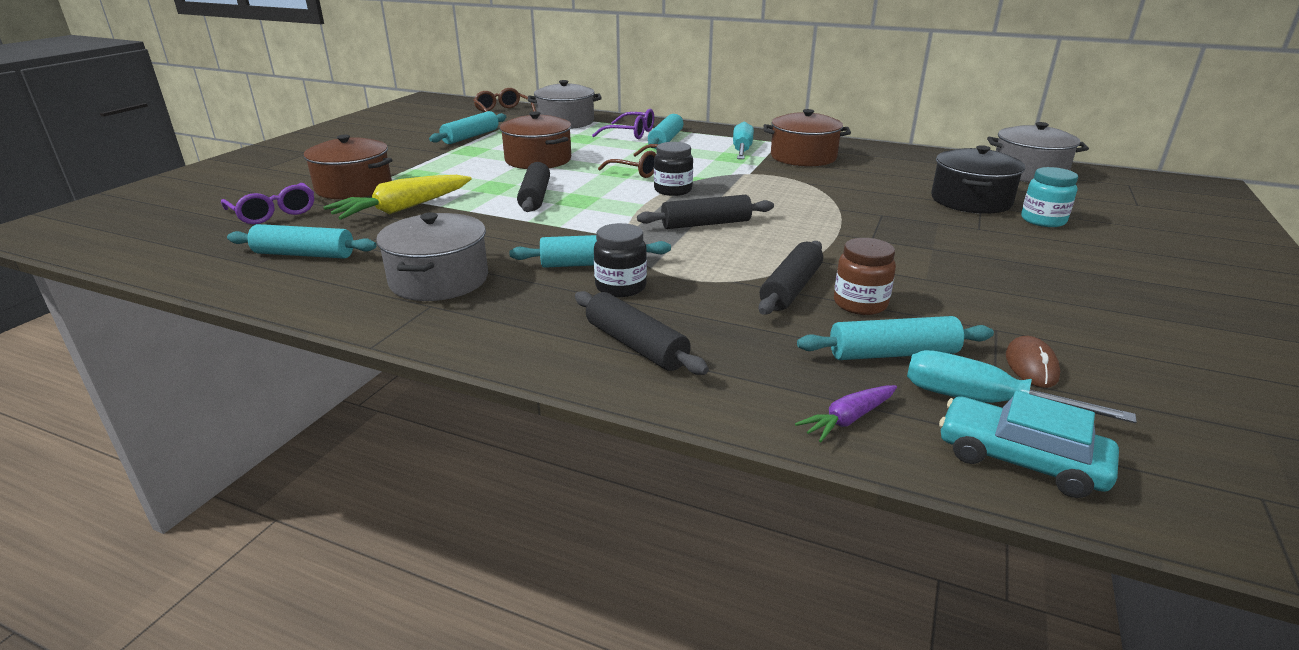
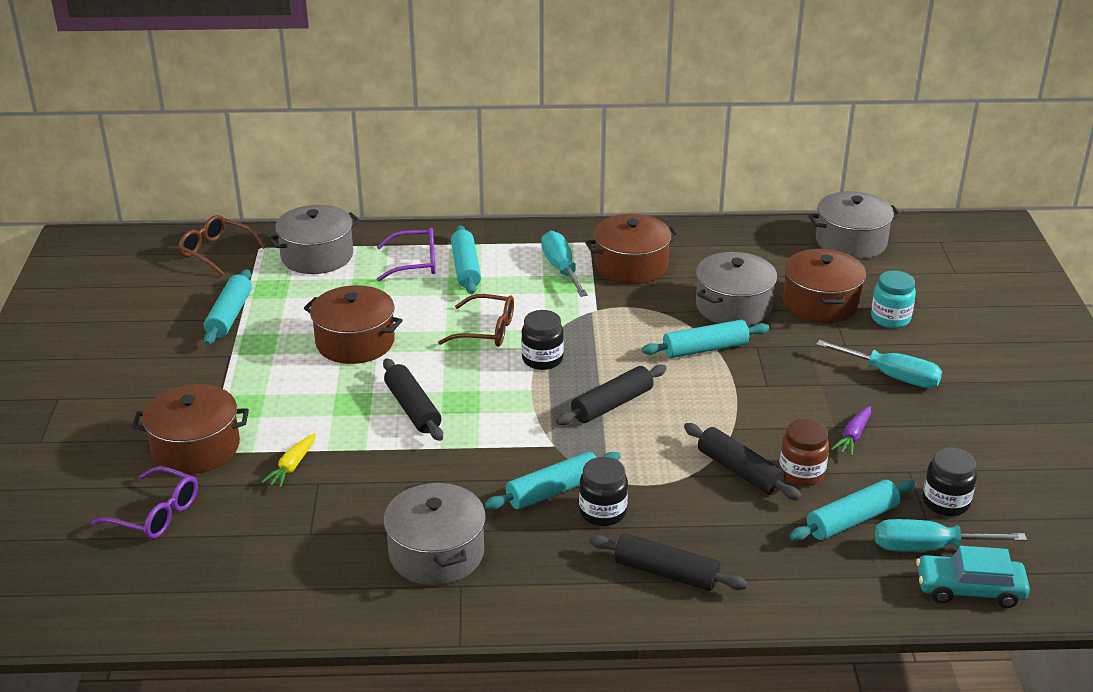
camera: 25 degrees left, 5 degrees up
(304, 254) = (268, 561): turquoise rolling pin -> turquoise rolling pin (705, 349)
(403, 208) = (292, 466): yellow carrot -> yellow carrot, size x0.52
(791, 289) = (739, 471): black rolling pin -> black rolling pin turned 45 degrees counterclockwise
(848, 419) = (855, 592): purple carrot -> purple carrot (853, 436)
(878, 189) = (733, 306): none -> grey pot
(970, 200) = (820, 303): black pot -> brown pot
(1020, 256) = (891, 376): none -> turquoise screwdriver
(1031, 366) = (945, 502): brown mouse -> black jar

